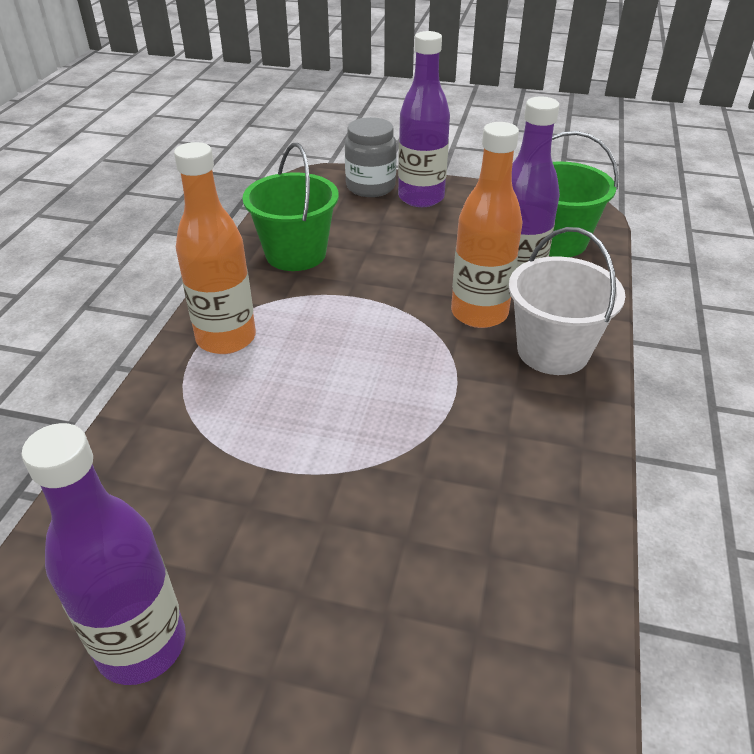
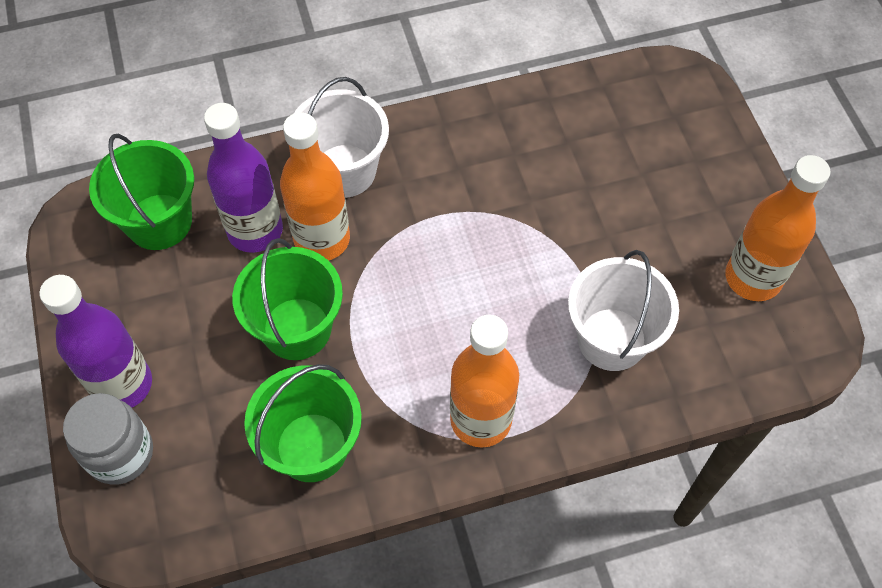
camera: 120 degrees left, 20 degrees up
(142, 645) = (753, 278): purple bottle -> orange bottle
(207, 458) = (612, 339): none -> white bucket
(400, 275) = (297, 329): none -> green bucket

